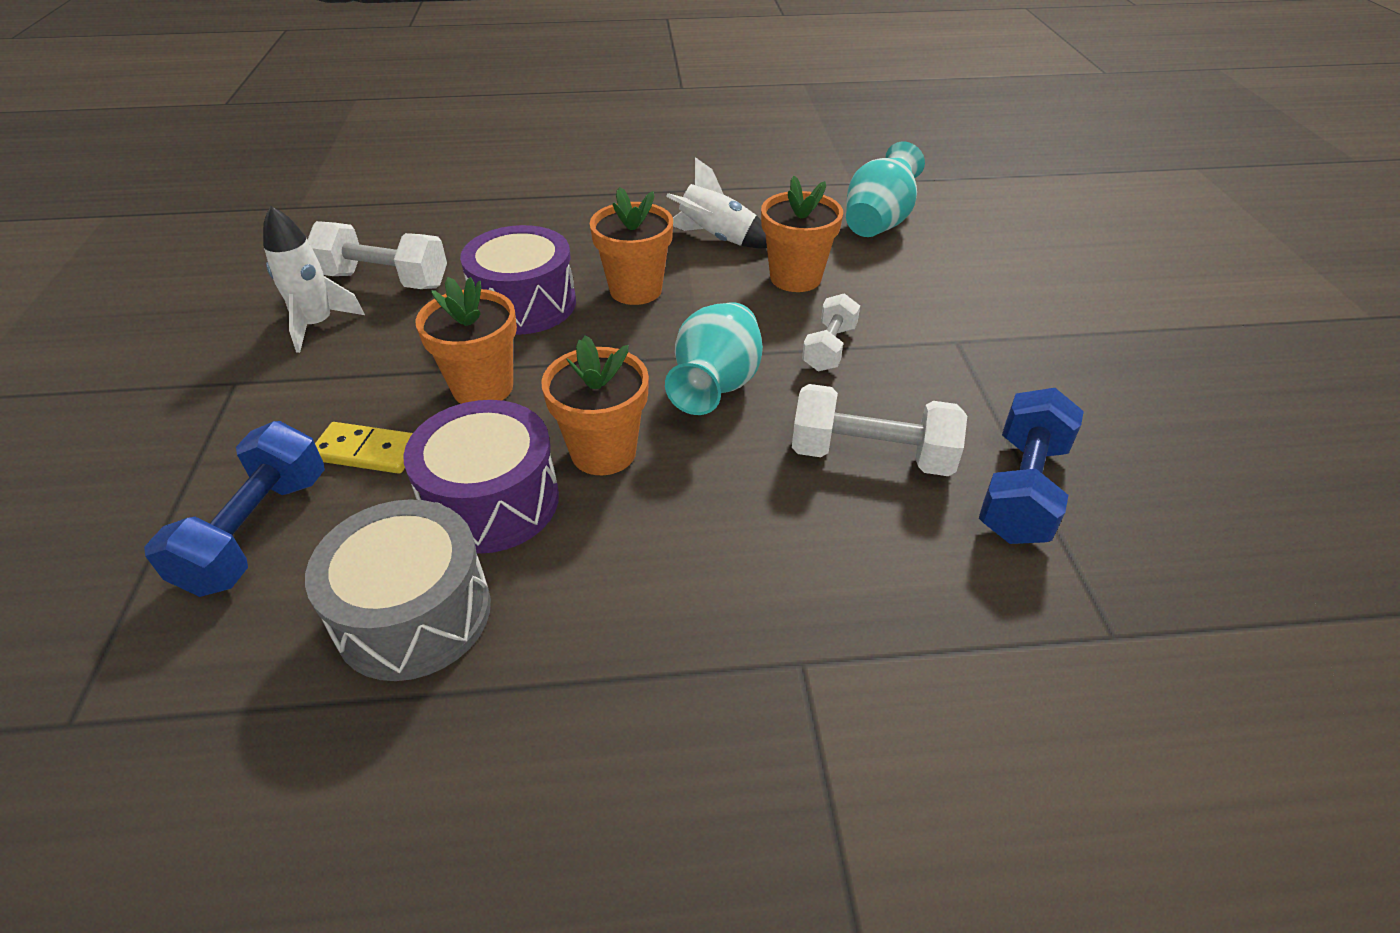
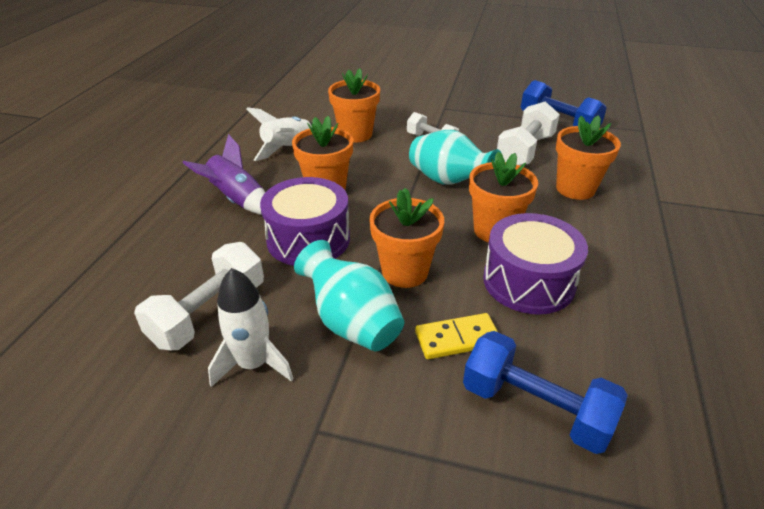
camera: 70 degrees left, 5 degrees down
(367, 451) = (457, 338): yellow domino -> yellow domino turned 45 degrees clockwise
(413, 613) = (624, 325): grey drum -> none
(582, 238) = (237, 200): none -> purple rocket
(775, 534) = (575, 189): none -> orange flower pot
(878, 223) = (317, 98): turquoise vase -> turquoise vase (352, 323)

